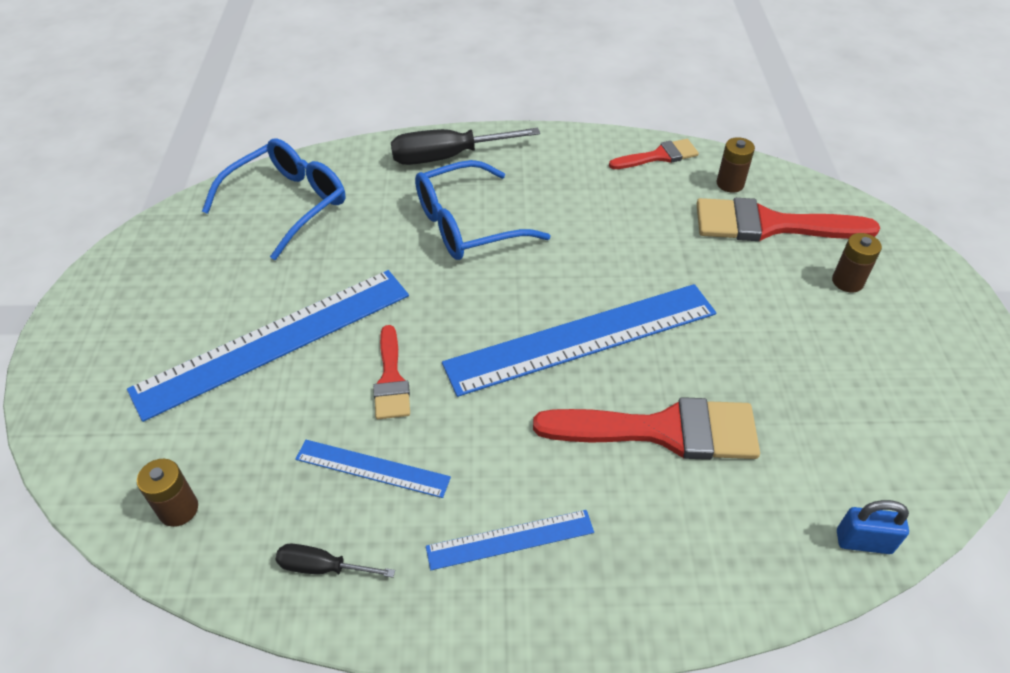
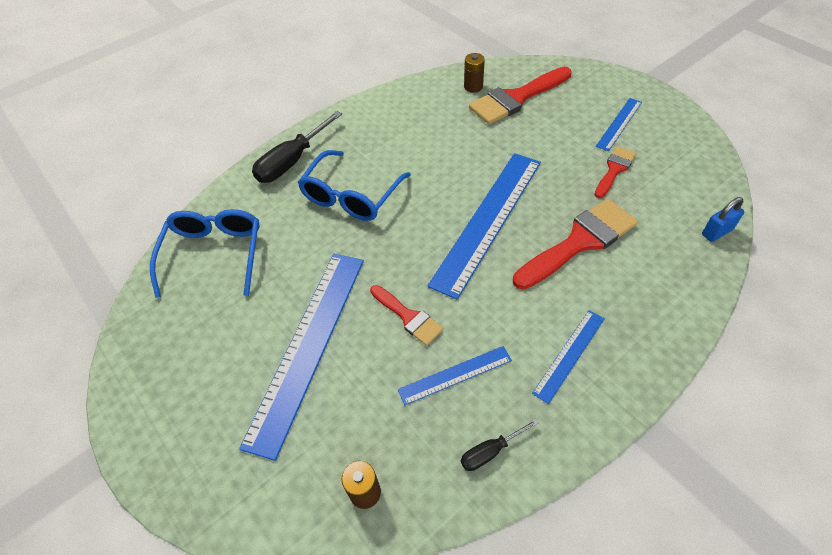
camera: 35 degrees left, 5 degrees up
(659, 156) = (419, 91): red brush -> red brush (614, 169)
(847, 281) = (582, 107): brown battery -> none
(877, 329) = (619, 124): none -> blue ruler

